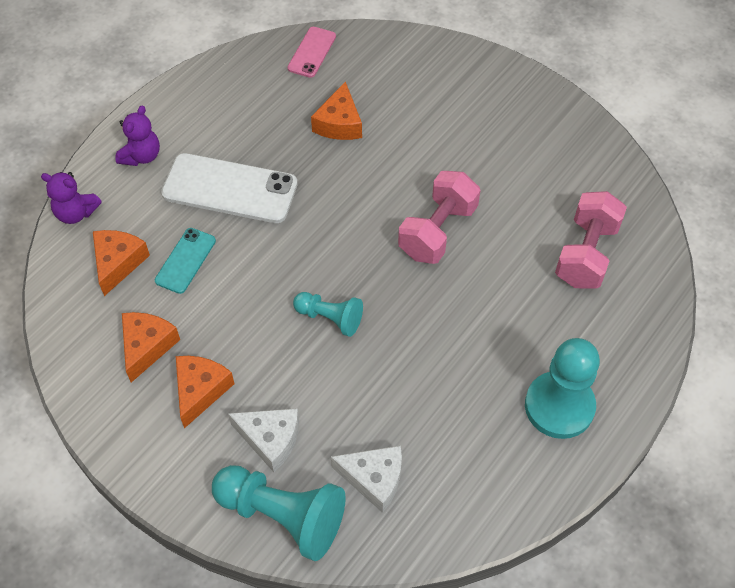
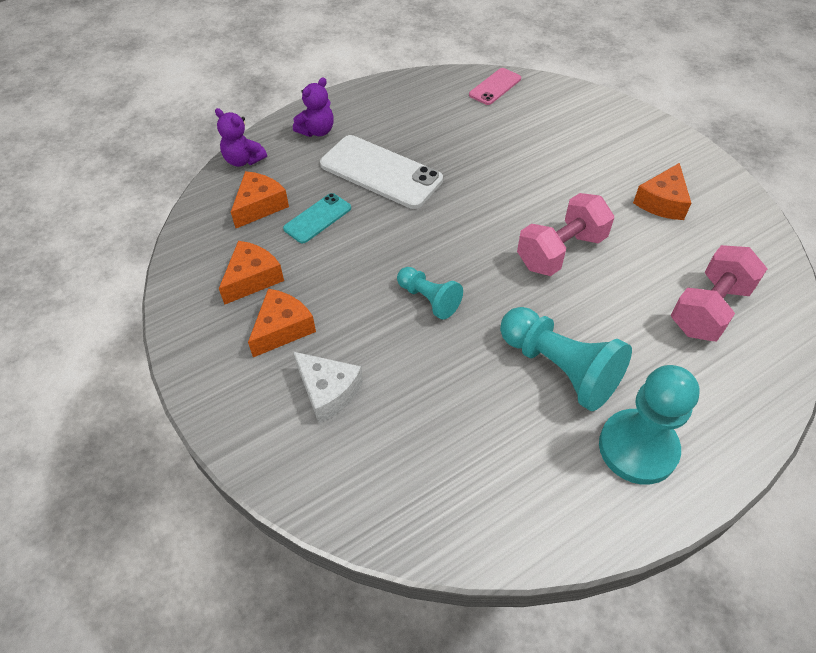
camera: 20 degrees right, 5 degrees down
(282, 515) = (309, 467): turquoise pawn -> turquoise pawn (559, 368)
(339, 123) = (499, 144): orange cheese -> orange cheese (662, 202)
(374, 479) = (415, 460): white cheese -> none

